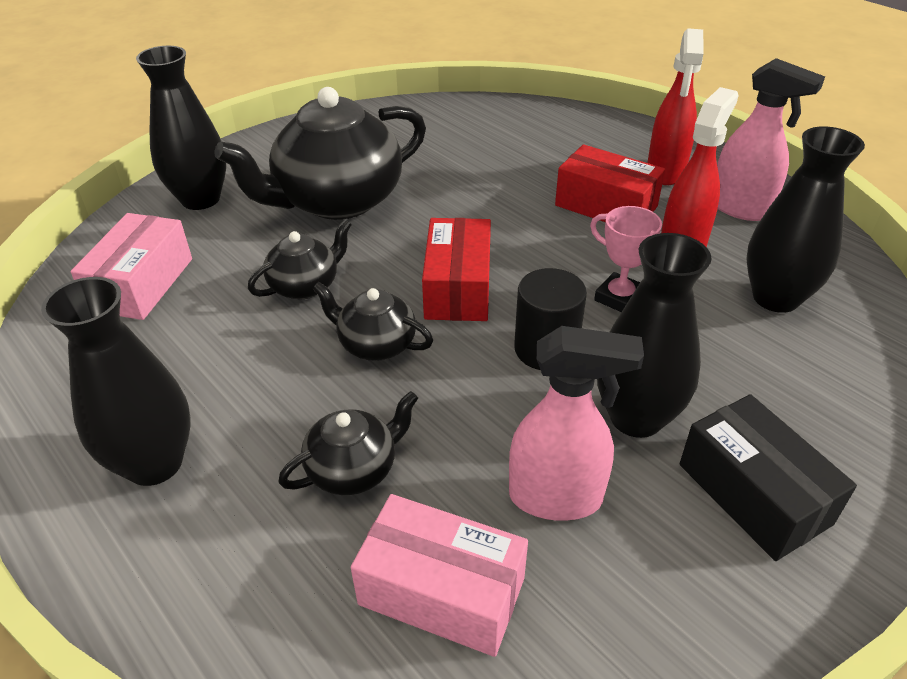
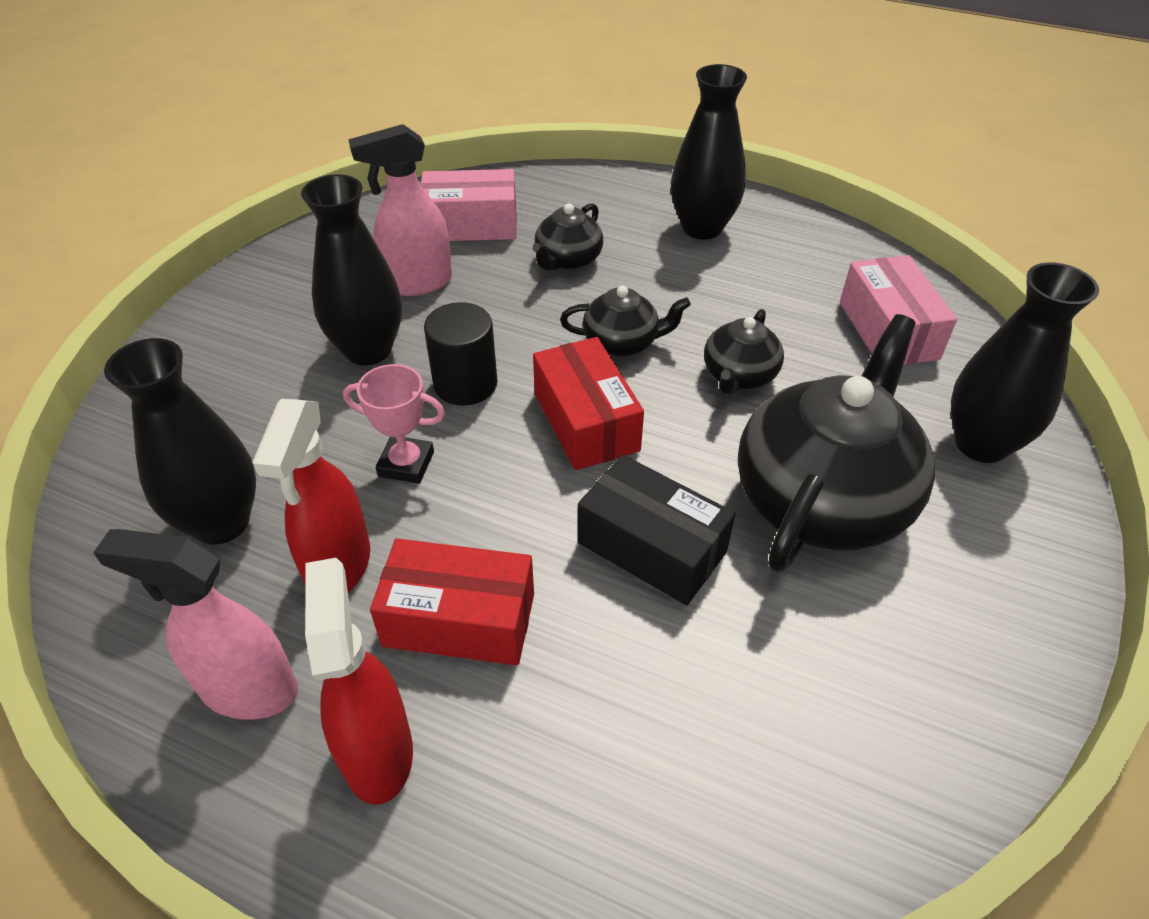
camera: 155 degrees right, 5 degrees up
(753, 494) = (271, 323): black box -> black box (651, 547)

